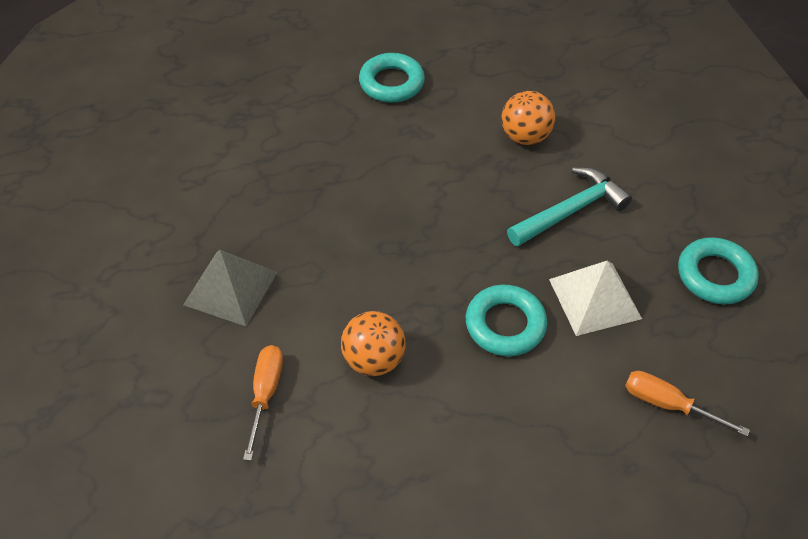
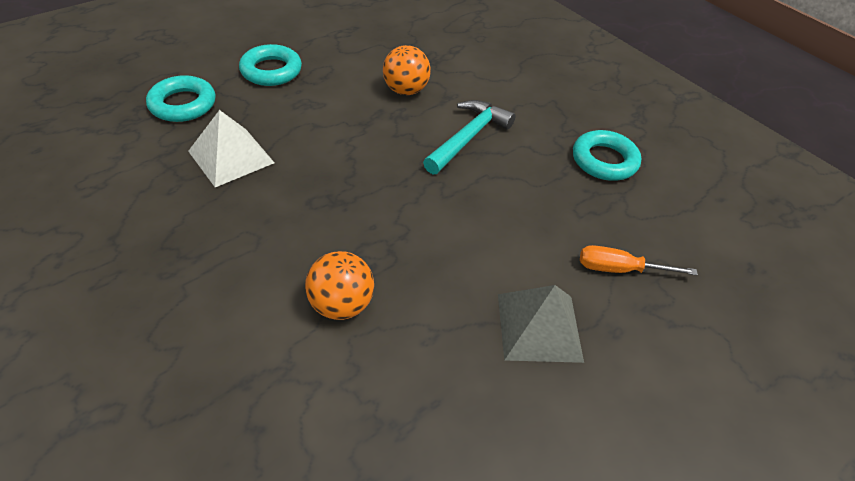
camera: 25 degrees left, 5 degrees down
(230, 288) = (164, 276): grey pyramid -> grey pyramid (539, 327)
(265, 393) = (237, 370): orange screwdriver -> none
(505, 324) = (453, 241): turquoise ring -> turquoise ring (183, 104)
(594, 298) = (519, 200): white pyramid -> white pyramid (231, 157)

